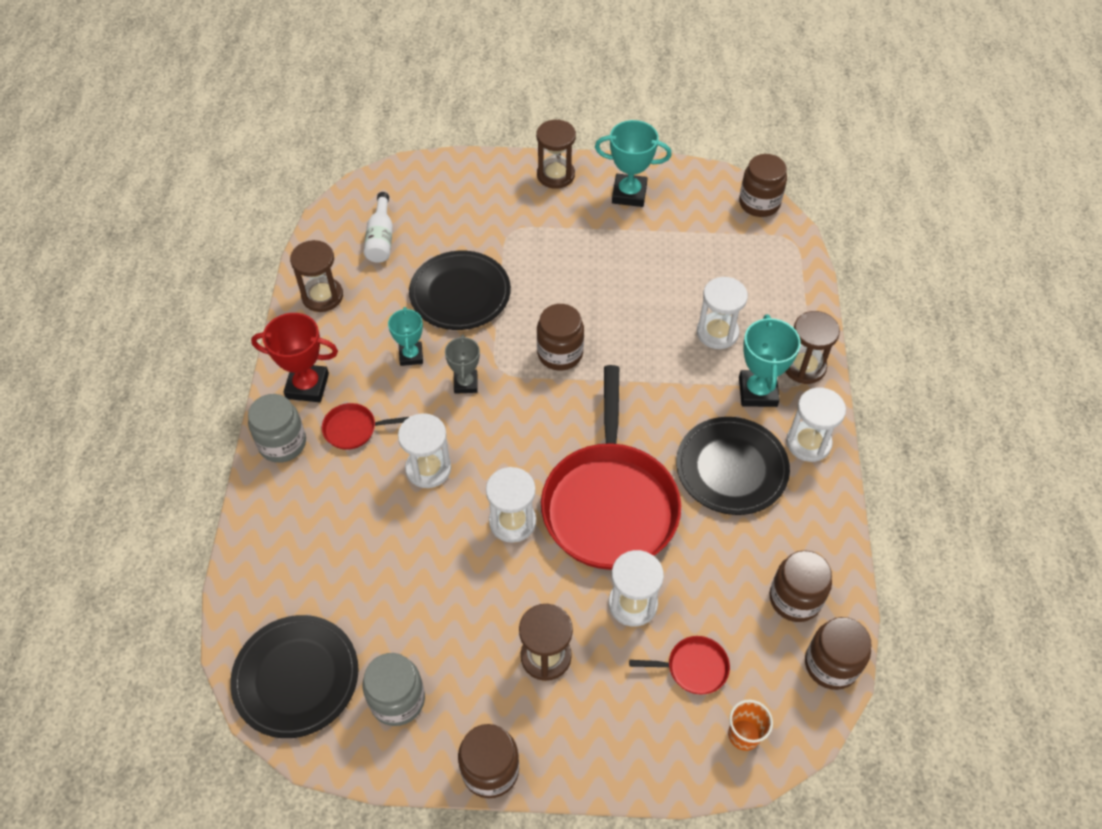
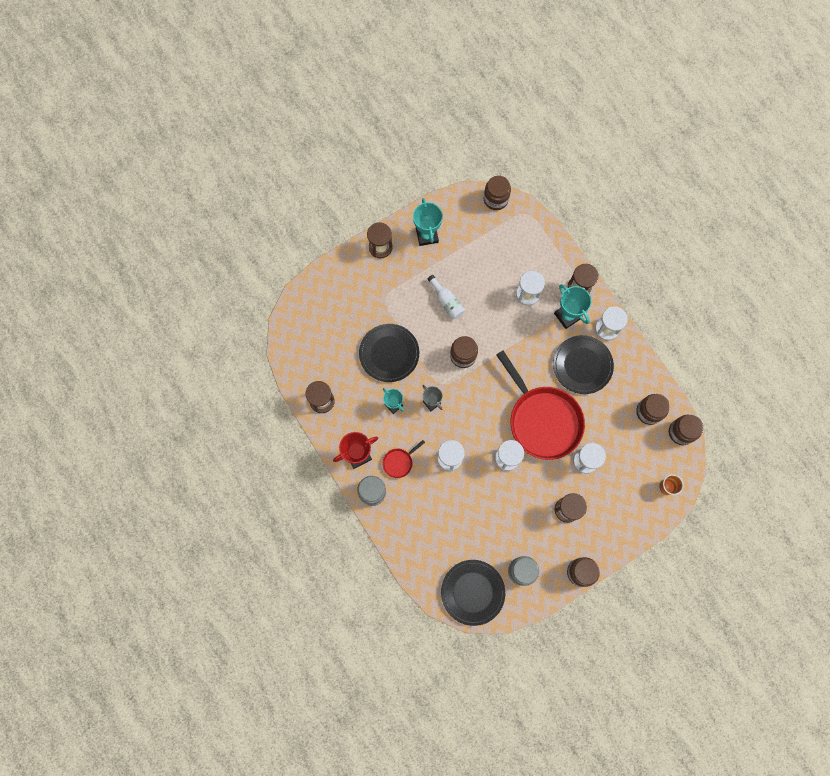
camera: 35 degrees left, 20 degrees up
(381, 238) = (322, 347): white bottle -> white bottle (446, 301)
(629, 194) = (427, 235): turquoise trophy -> turquoise trophy turned 75 degrees counterclockwise
(693, 668) = (628, 472): red pan -> none

